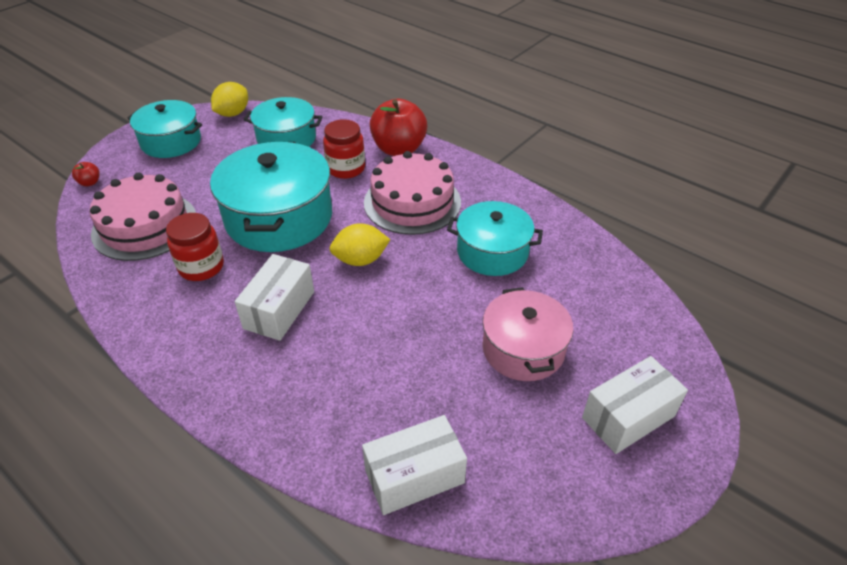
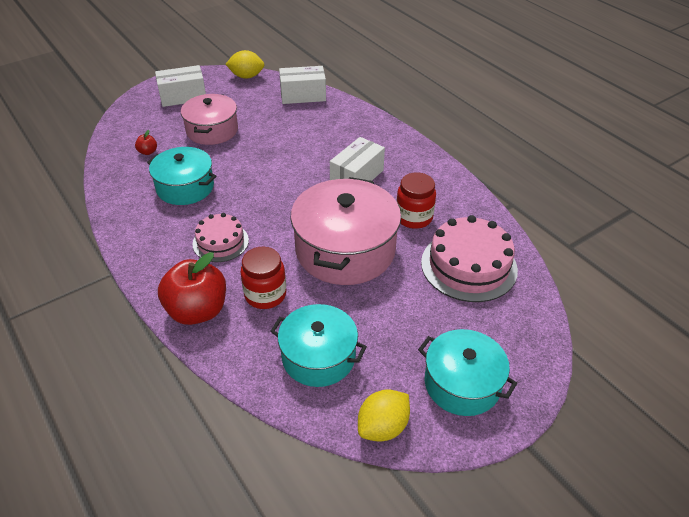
camera: 165 degrees left, 0 degrees up
(90, 183) = (542, 333): red apple -> red apple (148, 152)
(279, 218) = (345, 250): turquoise pot -> pink pot
(360, 260) = (288, 200): yellow lemon -> yellow lemon (246, 76)
(412, 202) = (220, 242): pink cake -> pink cake, size x0.60

